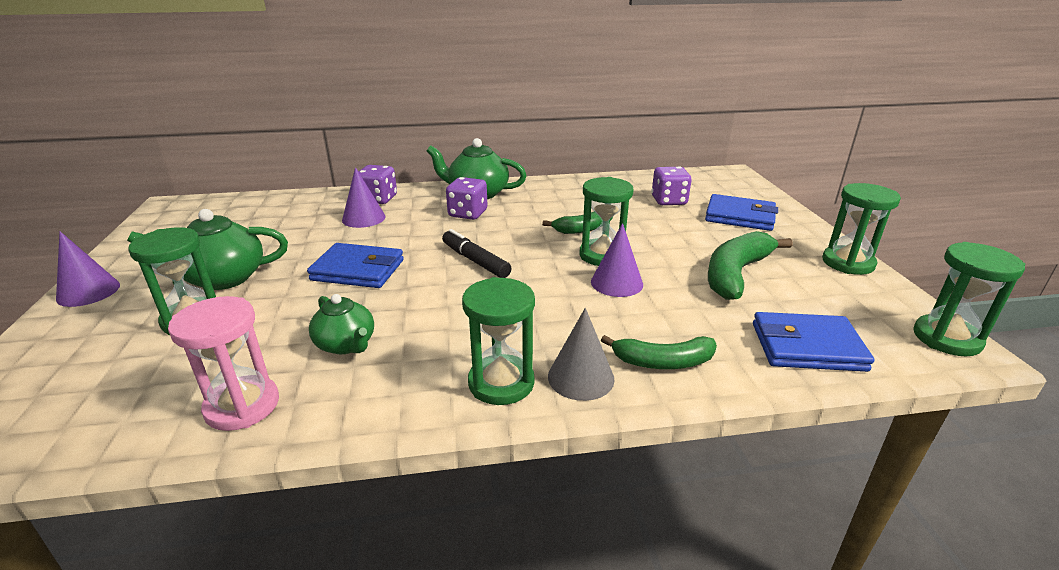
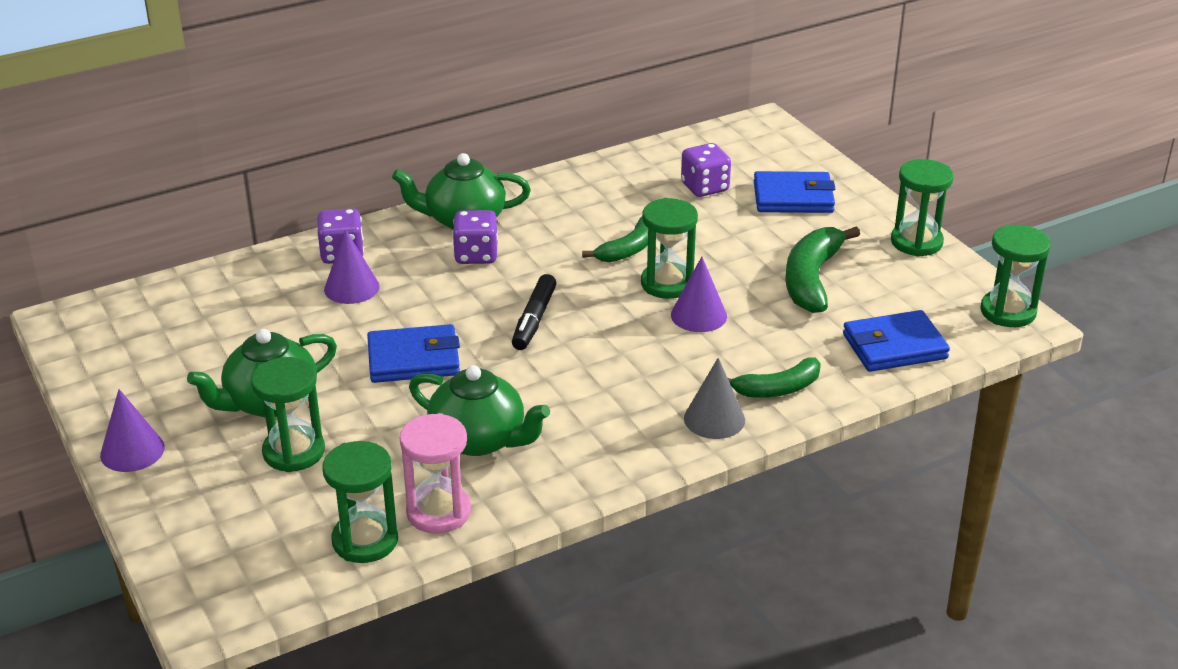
camera: 20 degrees left, 5 degrees up
(346, 344) = (479, 439): green teapot -> green teapot, size x1.54
(475, 261) = (534, 320): black marker -> black marker turned 105 degrees counterclockwise
(501, 383) = (649, 440): green hourglass -> green hourglass (365, 540)

